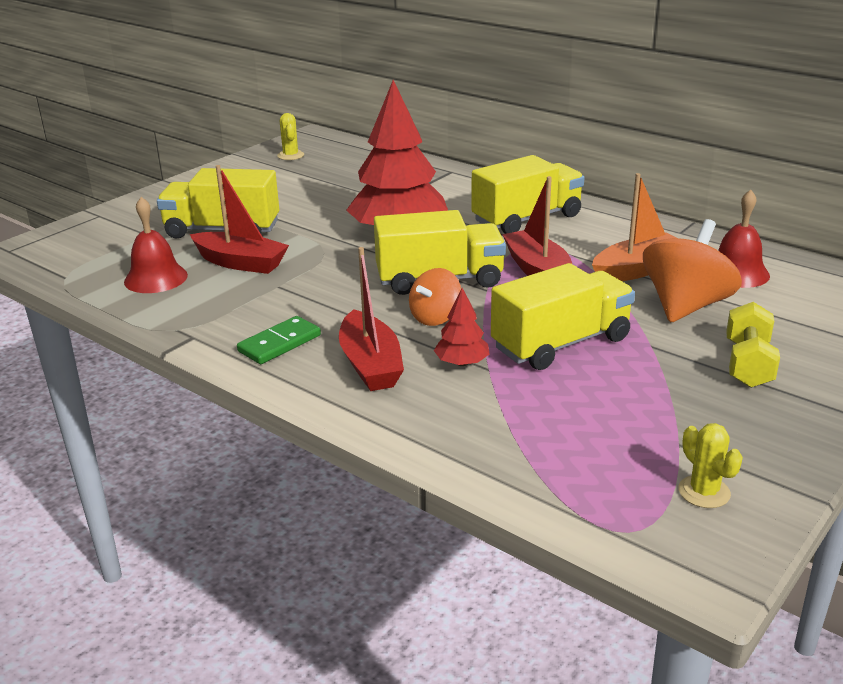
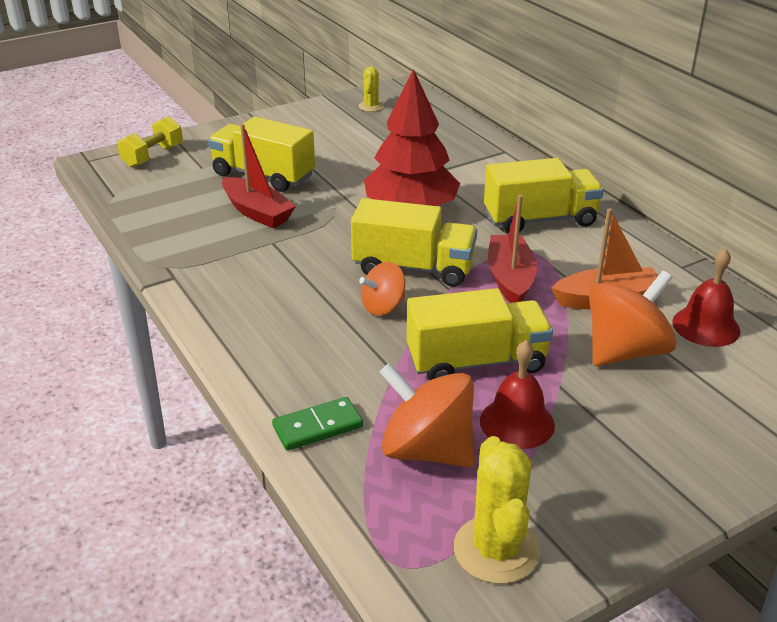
camera: 20 degrees right, 5 degrees up
(156, 278) = (181, 212): red bell -> red bell (517, 422)
(279, 343) = (237, 301): green domino -> green domino (318, 427)
(370, 364) = (296, 341): red boat -> none
(462, 363) = (374, 359): red tree -> none
(574, 426) = (427, 450): none -> orange spinning top
(704, 492) = (496, 550): yellow cactus -> yellow cactus, size x1.77
(748, 364) = (639, 430): yellow dumbbell -> yellow dumbbell (153, 156)

